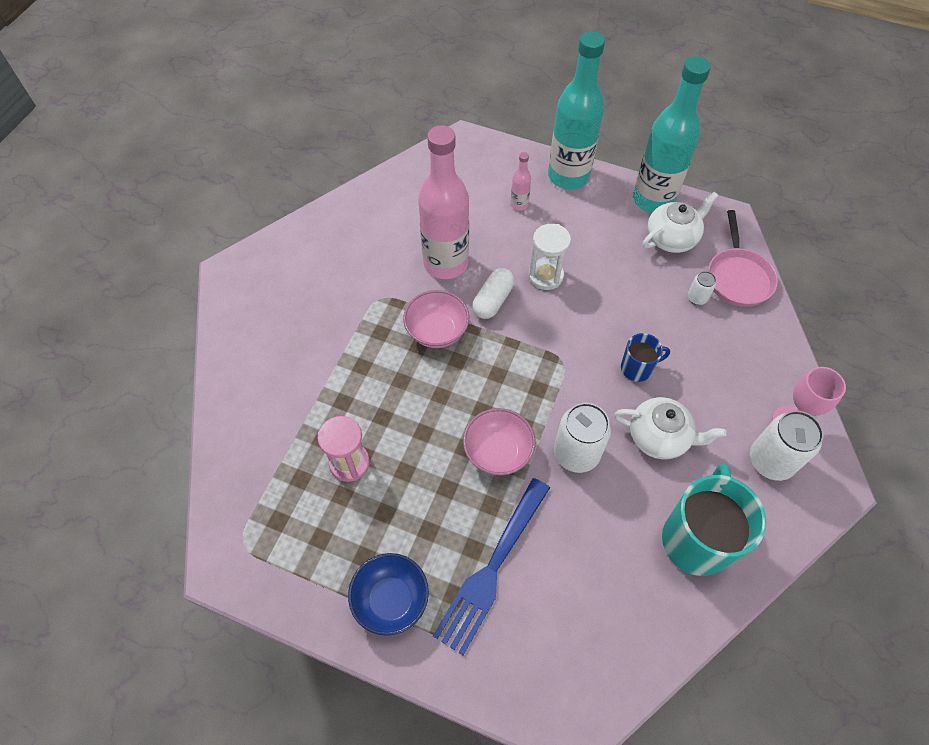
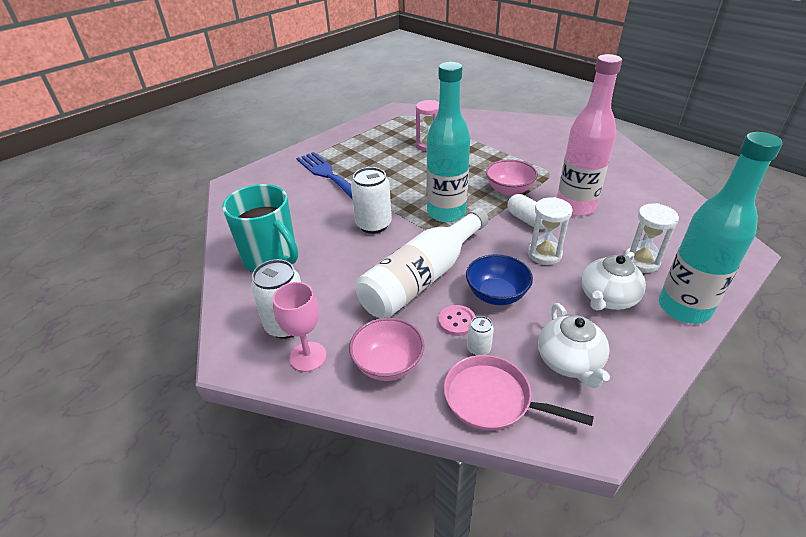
camera: 115 degrees right, 20 degrees down
(391, 599) = (342, 146): blue bowl -> blue bowl (496, 294)
(498, 452) = (398, 194): pink bowl -> pink bowl (388, 364)
(519, 204) = (641, 261): pink bottle -> white hourglass
(637, 368) = (422, 277): blue mug -> white bottle
(653, 199) = (637, 369): turquoise bottle -> turquoise bottle (446, 213)
(659, 437) = (355, 268): white teapot -> white teapot (607, 298)
(677, 322) = (457, 321): none -> pink button

